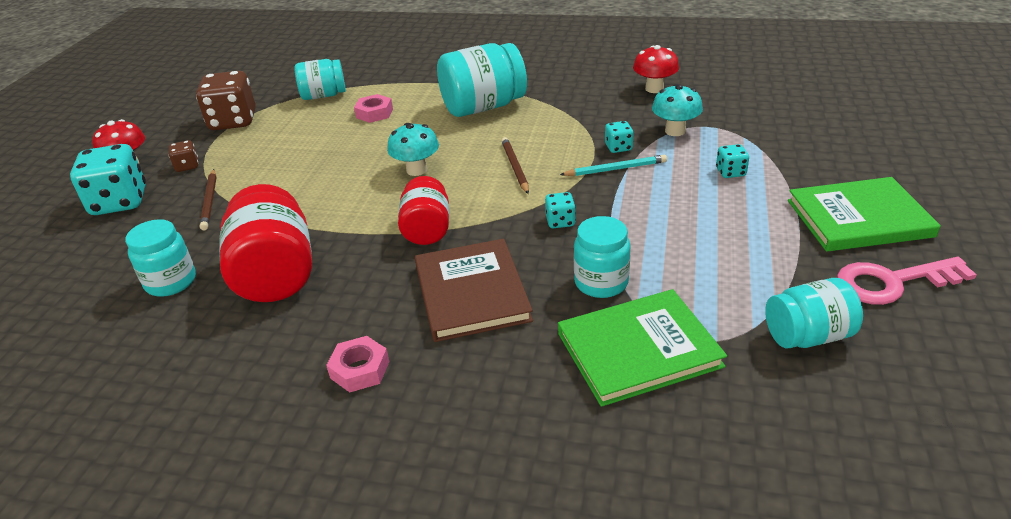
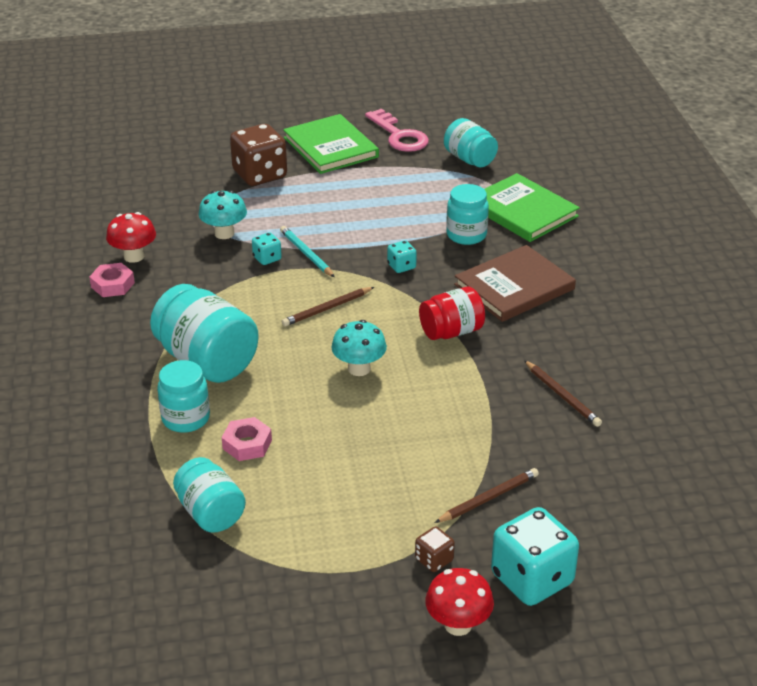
camera: 115 degrees left, 0 degrees up
(171, 282) = (614, 457): turquoise jar -> turquoise jar (186, 418)
(233, 121) = (310, 575): brown dice -> brown dice (260, 175)
(275, 274) = (562, 396): red jar -> brown pencil
(360, 370) = (622, 312): pink nut -> pink nut (113, 285)
(730, 172) = (288, 200): turquoise dice -> none

